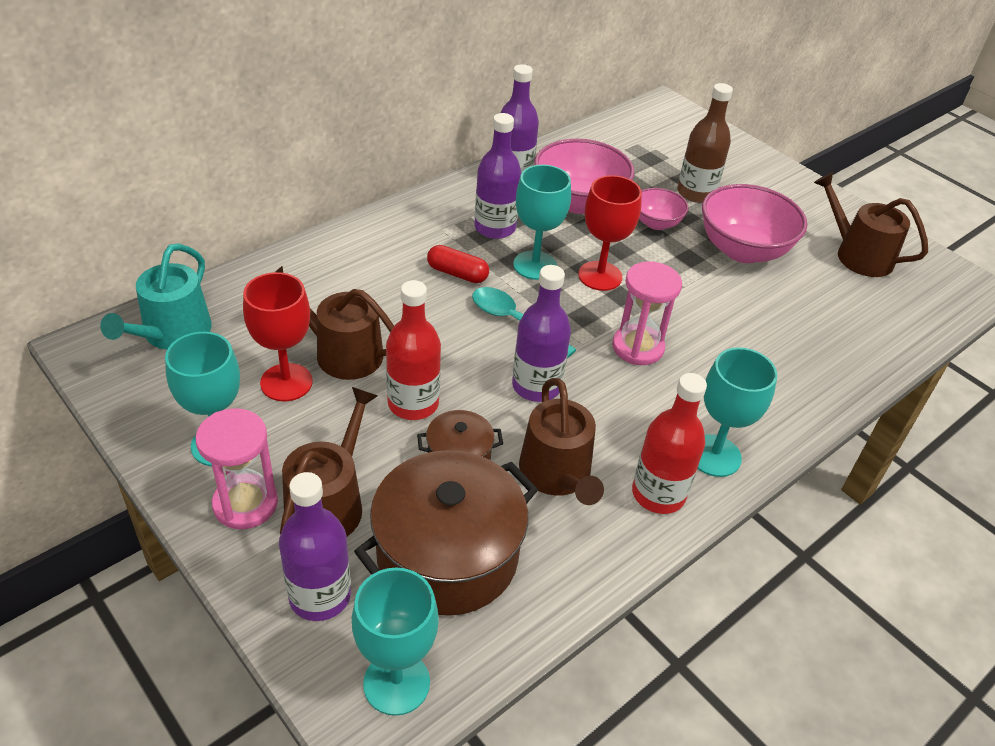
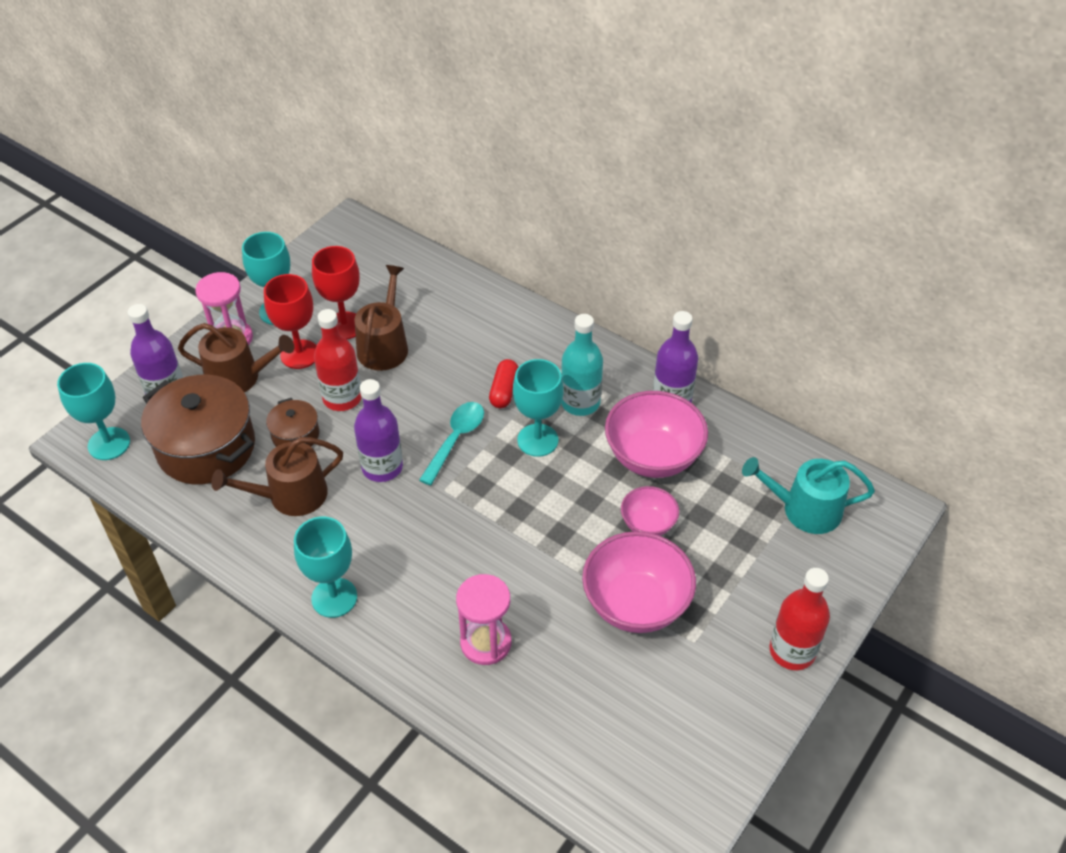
camera: 80 degrees right, 5 degrees up
(172, 333) = (375, 256): turquoise watering can -> turquoise watering can (804, 509)
(495, 228) = (580, 402): purple bottle -> turquoise bottle
(600, 276) = (542, 489): red goblet -> red goblet (300, 354)
(638, 347) = (452, 530): pink hourglass -> pink hourglass (486, 642)
(658, 494) = (284, 562): red bottle -> red bottle (792, 651)
(696, 193) = (722, 554): brown bottle -> none
(858, 255) = (678, 719): brown watering can -> none

